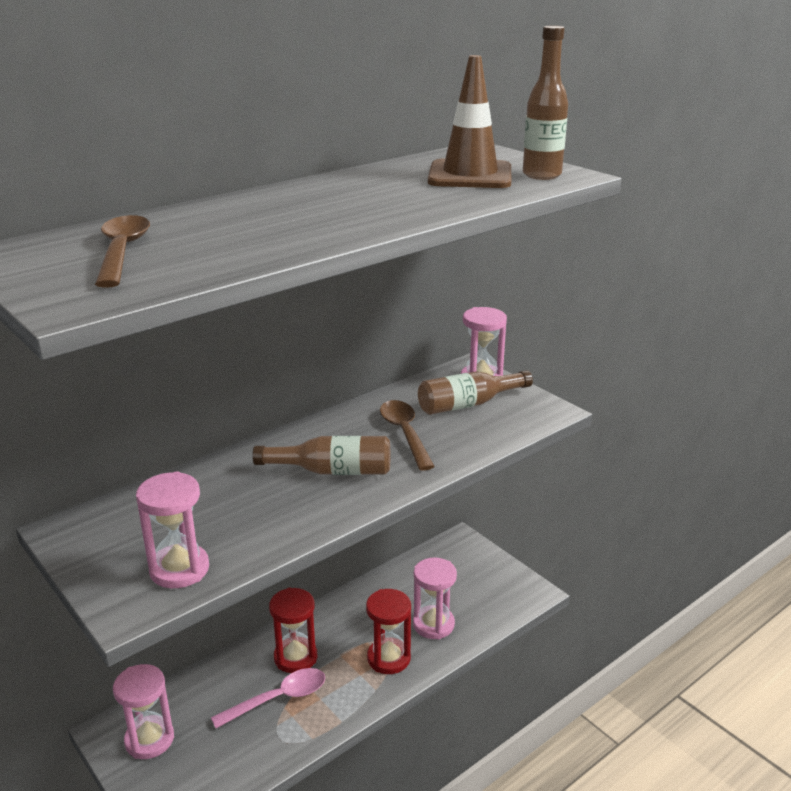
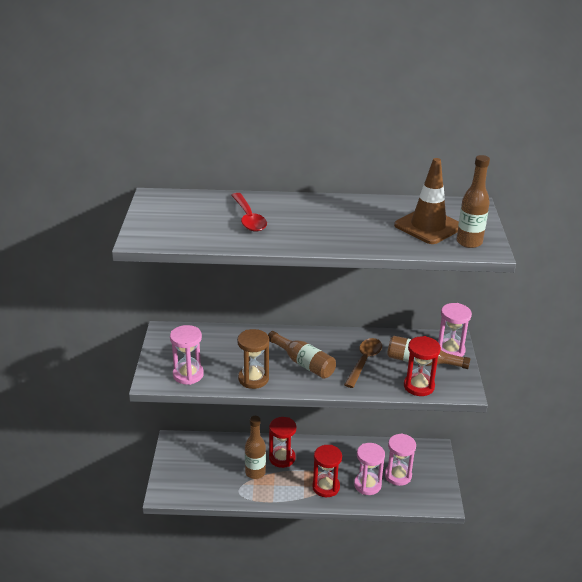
camera: 40 degrees right, 5 degrees up
(122, 252) = (194, 216): brown spoon -> none
(149, 739) = (186, 455): pink hourglass -> pink hourglass (398, 475)
(220, 230) = (248, 218): none -> red spoon
(278, 698) = (255, 472): pink spoon -> brown bottle
(288, 523) = (253, 379): none -> brown hourglass
(501, 429) = (419, 386): none -> red hourglass

